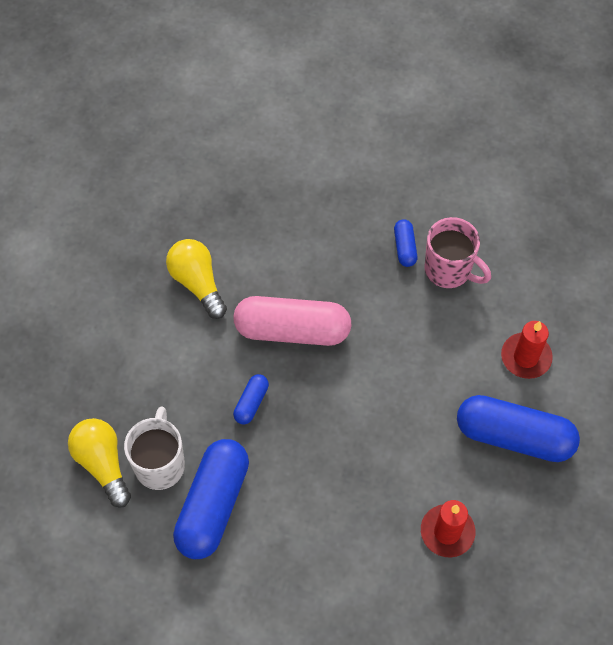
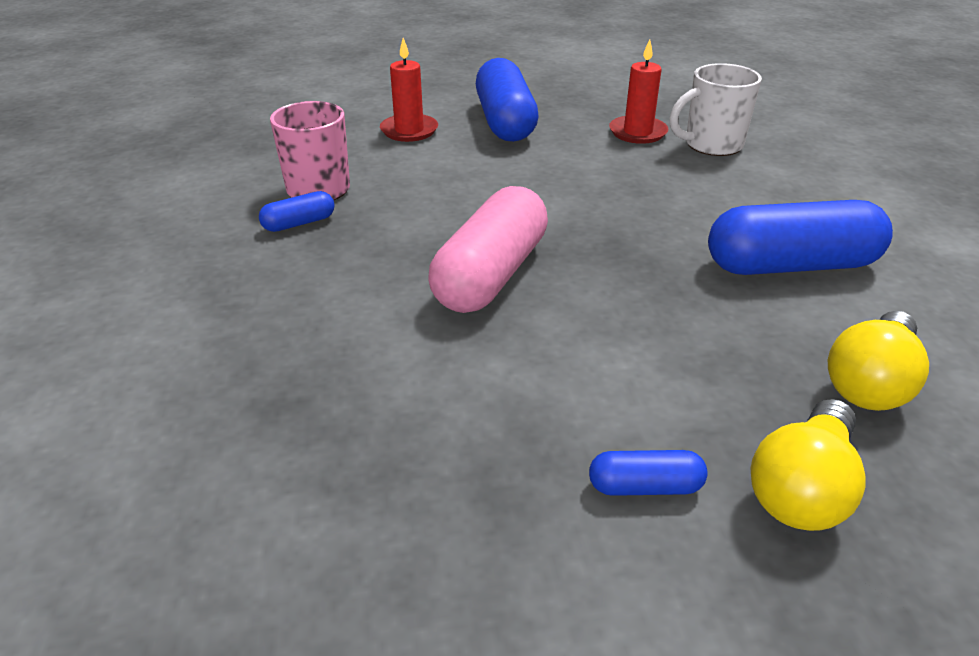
camera: 115 degrees left, 25 degrees down
(160, 464) = (799, 325): white mug -> white mug (711, 145)
(197, 283) = (477, 393): yellow light bulb -> yellow light bulb (803, 488)
(251, 403) = (628, 277): blue capsule -> blue capsule (645, 486)
(292, 330) = (491, 275): pink capsule -> pink capsule turned 45 degrees clockwise

